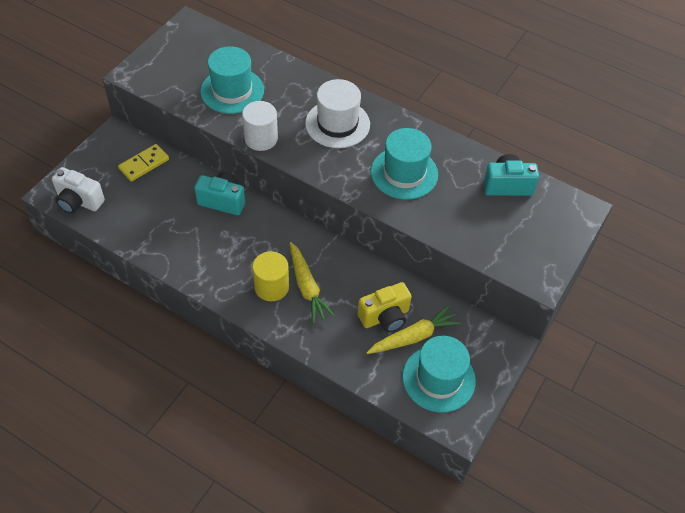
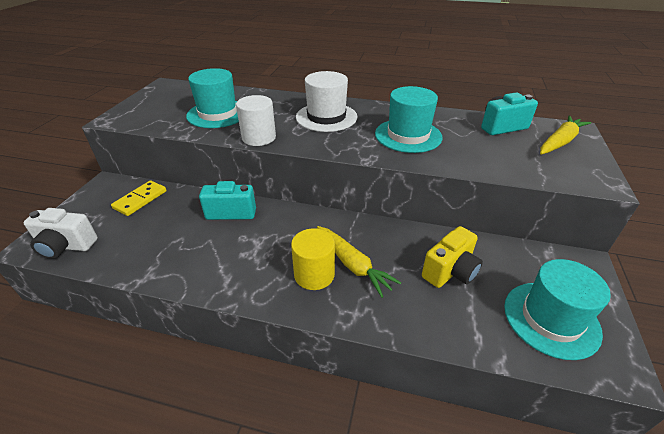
camera: 15 degrees left, 15 degrees down
(413, 336) = (492, 282): yellow carrot -> yellow carrot (560, 142)

